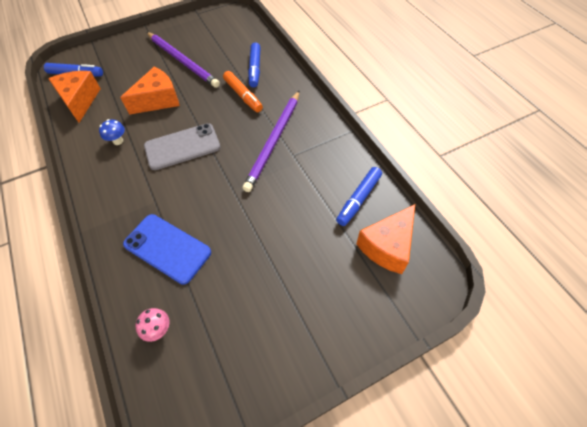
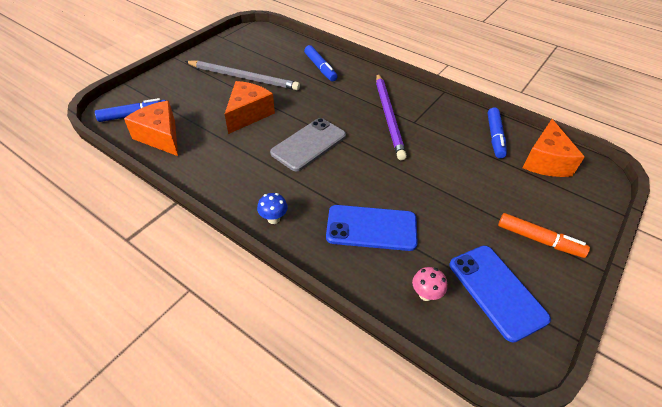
camera: 30 degrees left, 10 degrees down
(118, 141) = (237, 159): blue mushroom -> blue mushroom (273, 219)
(182, 61) = (244, 77): purple pencil -> grey pencil
(219, 357) = (496, 291): none -> blue phone
(243, 96) = (329, 90): orange marker -> orange marker (539, 240)

